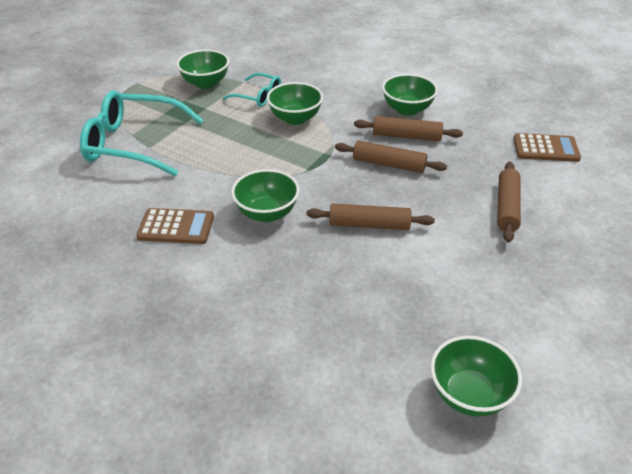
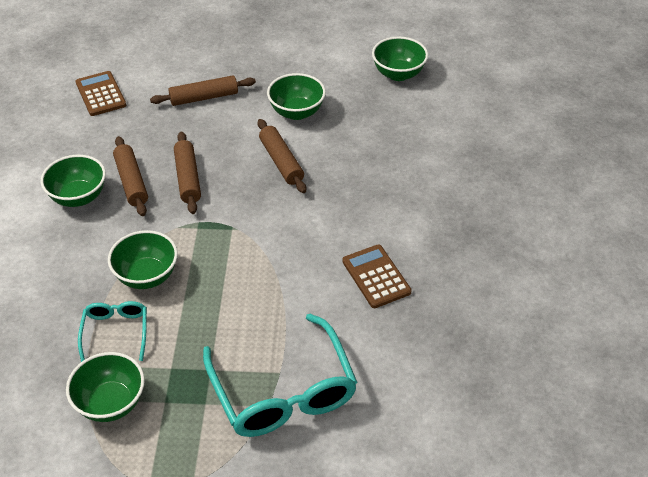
camera: 120 degrees left, 5 degrees up
(267, 213) = (313, 227): green bowl -> green bowl (296, 112)

